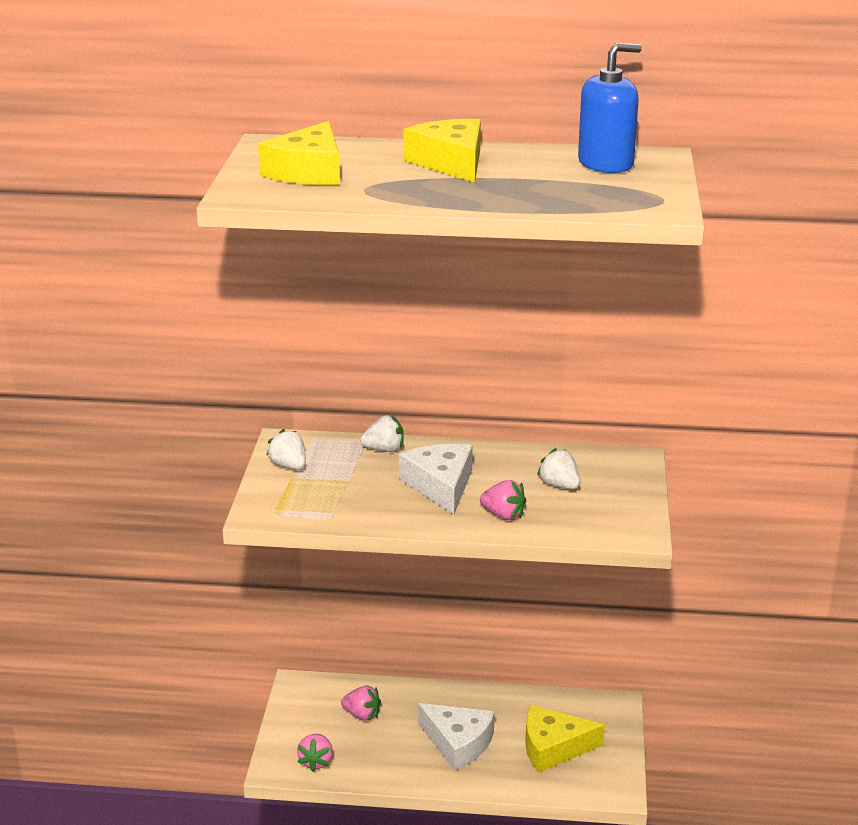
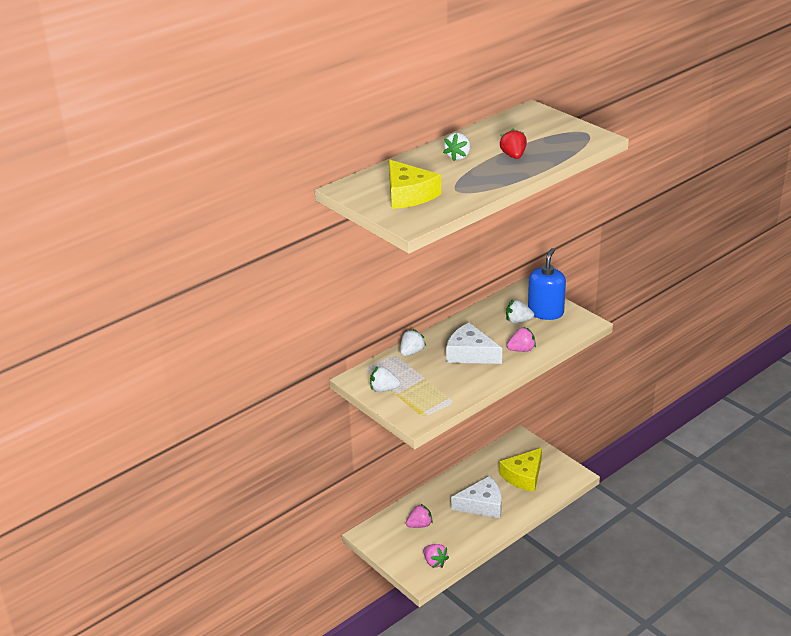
camera: 45 degrees left, 5 degrees up
(451, 162) = (458, 157): yellow cheese -> white strawberry
(512, 185) = (513, 156): none -> red strawberry
(605, 163) = (521, 124): blue soap dispenser -> blue soap dispenser (545, 312)

